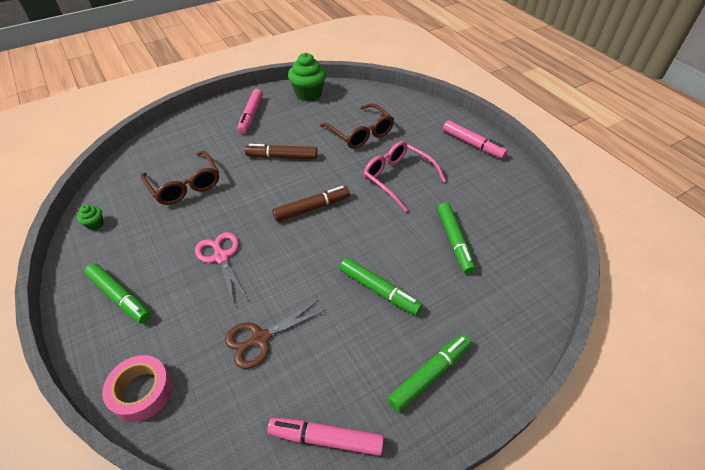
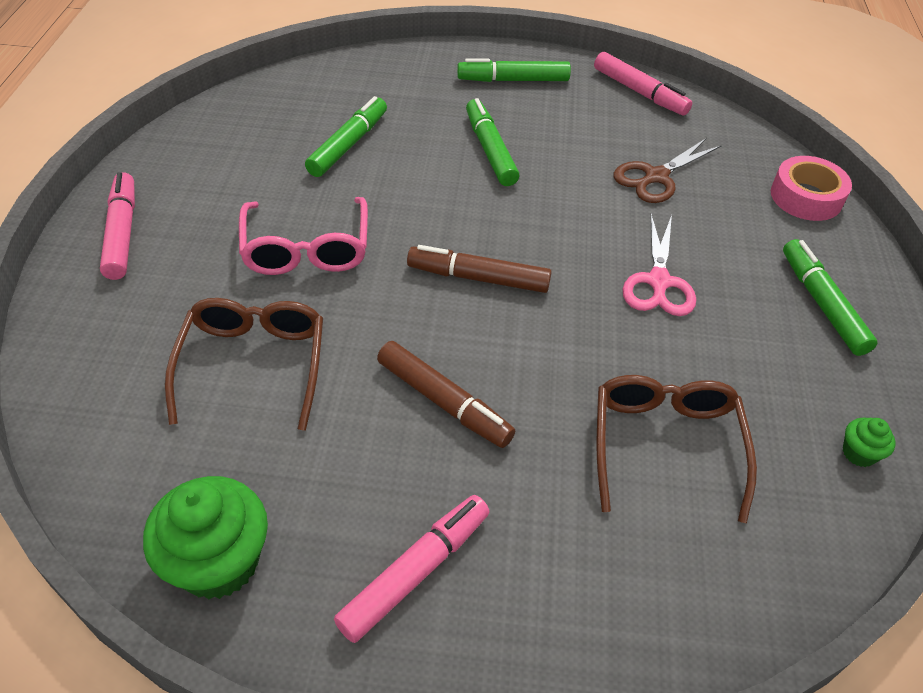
camera: 145 degrees left, 0 degrees up
(260, 338) = (656, 177): brown scissors -> brown scissors turned 135 degrees clockwise

